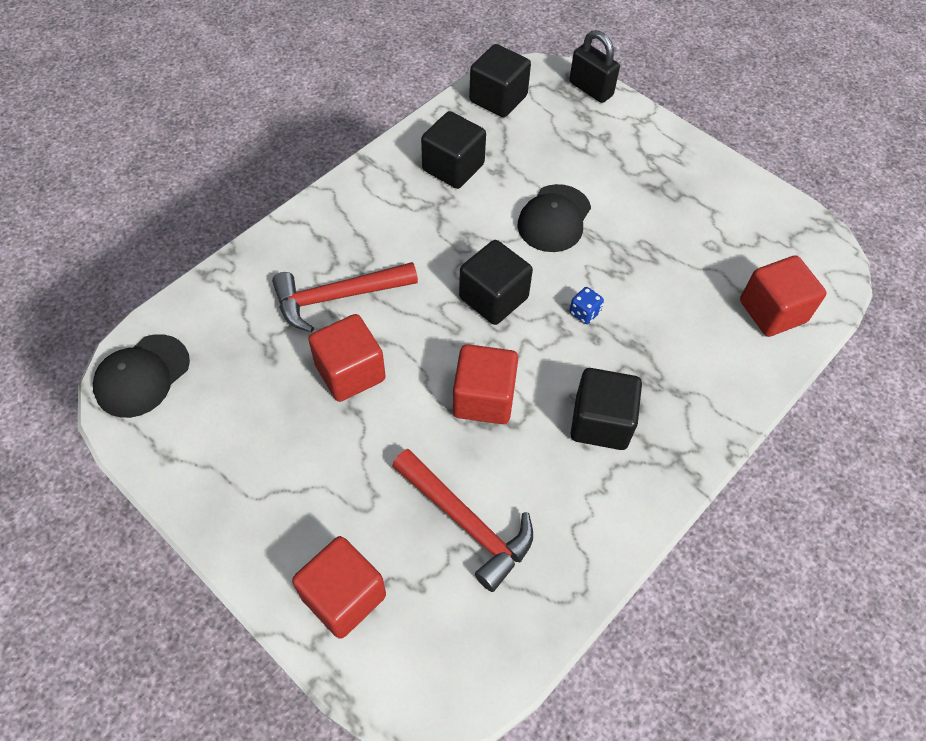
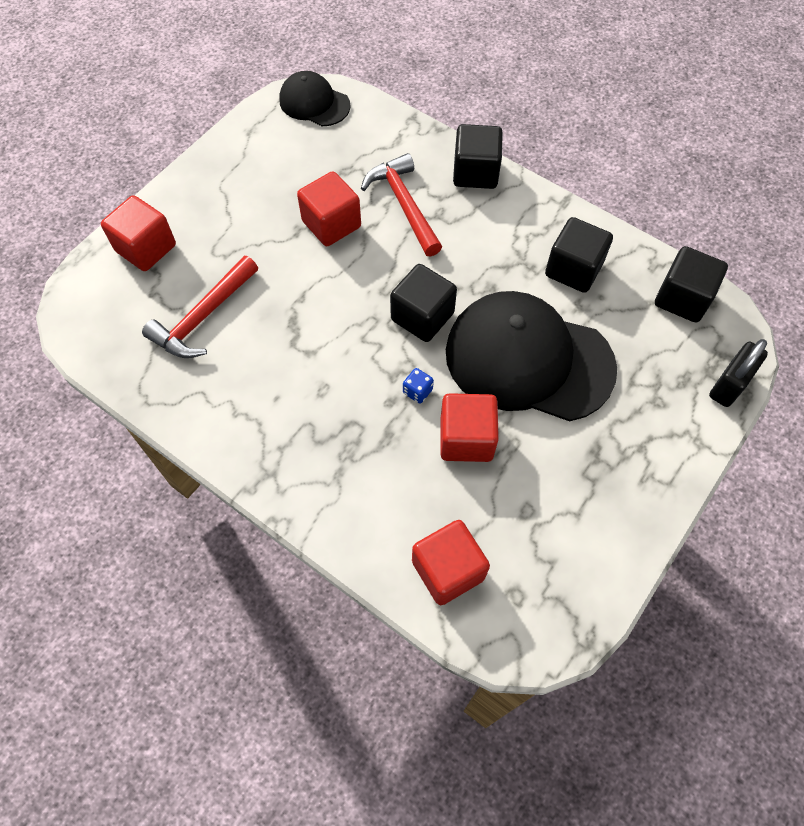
camera: 85 degrees right, 5 degrees up
(484, 398) = (316, 318): red cube -> red cube (466, 439)
(554, 218) = (528, 360): black cap -> black cap, size x1.92
(601, 422) = (300, 409): black cube -> black cube (475, 172)

